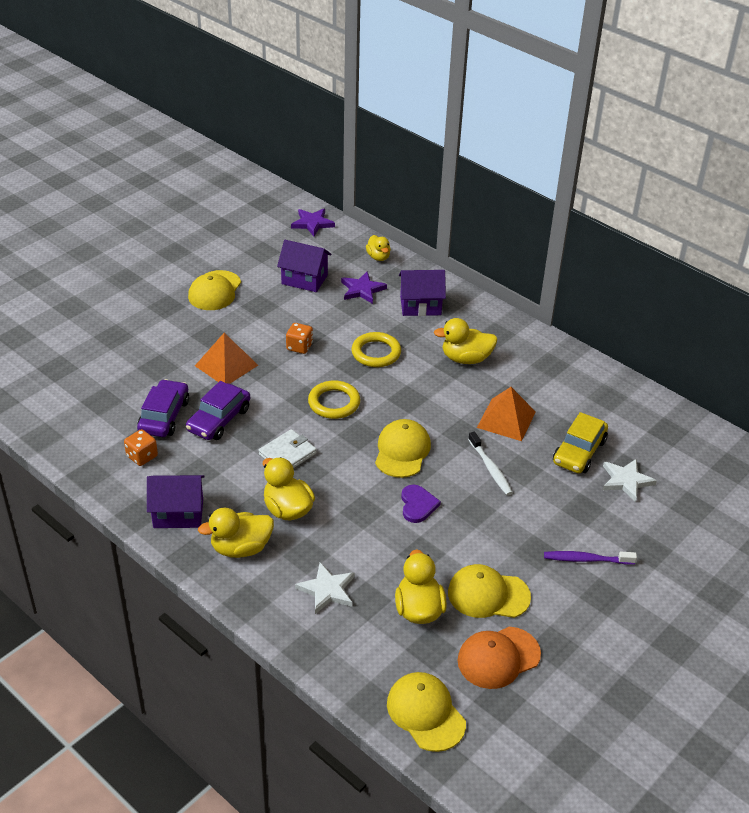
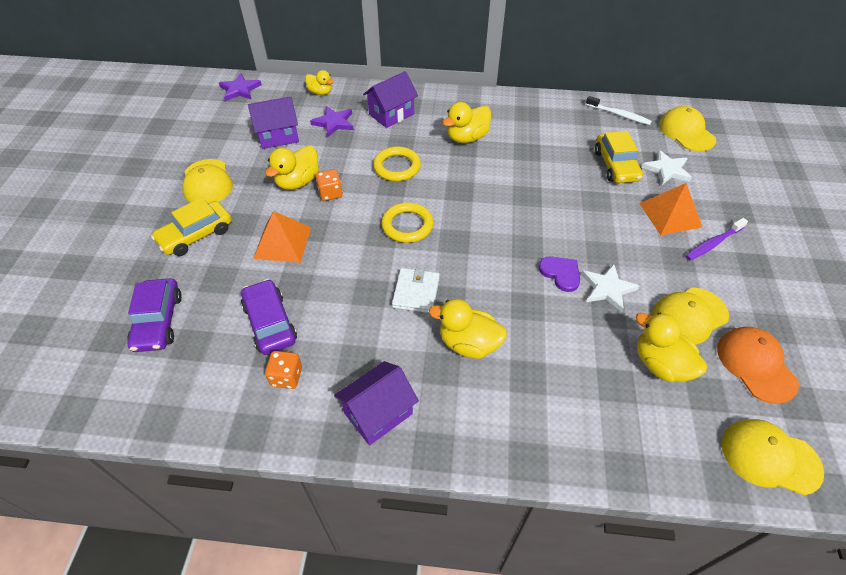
camera: 35 degrees left, 10 degrees up
(171, 327) = (196, 235): none -> yellow car
(219, 420) = (325, 296): purple car -> purple car (158, 321)
(241, 548) = (468, 409): yellow duck -> yellow duck (298, 182)
(327, 590) = (578, 398): white star -> white star (607, 289)
(402, 451) = (501, 235): yellow cap -> yellow cap (686, 132)
(490, 468) = (575, 212): white toothbrush -> white toothbrush (619, 114)
(498, 658) = (756, 365): orange cap -> orange cap turned 135 degrees clockwise
(506, 419) = (544, 168): orange pyramid -> orange pyramid (670, 215)

